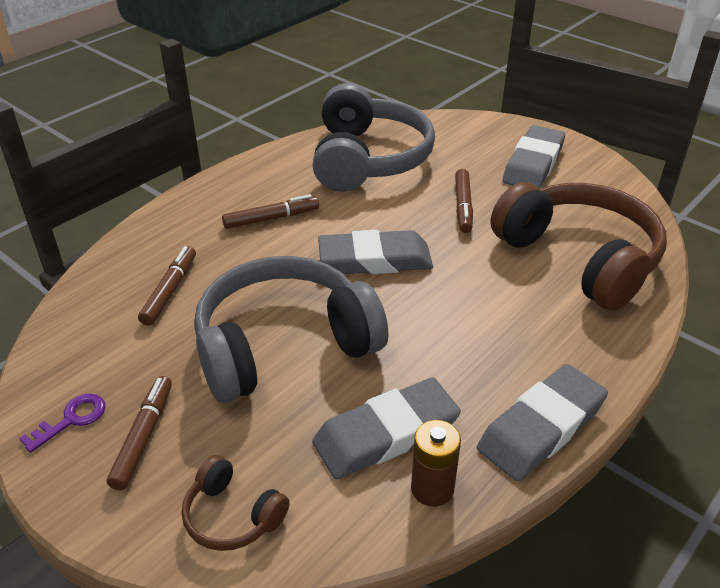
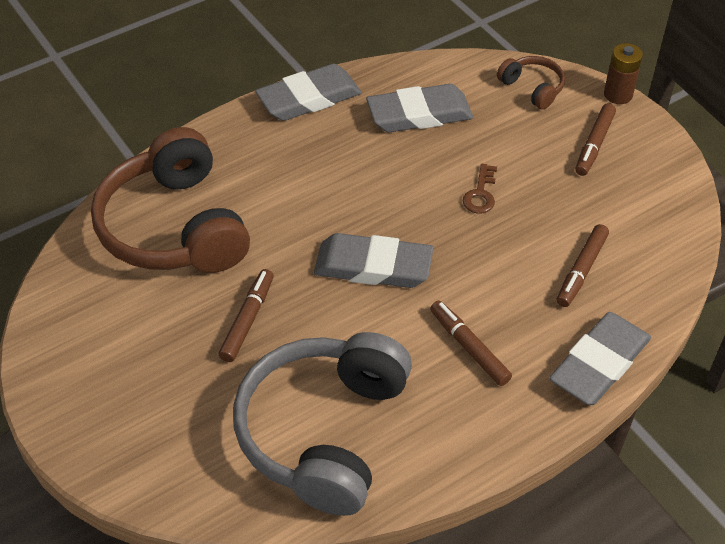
camera: 165 degrees left, 10 degrees up
(72, 419) = (650, 167): purple key -> none
(271, 218) = (469, 347): brown marker -> brown marker turned 60 degrees clockwise
(284, 345) = (480, 194): grey headphones -> brown key
(432, 488) = (401, 79): brown battery -> brown battery (618, 95)
(533, 164) = (121, 374): grey eraser -> grey eraser (599, 363)

